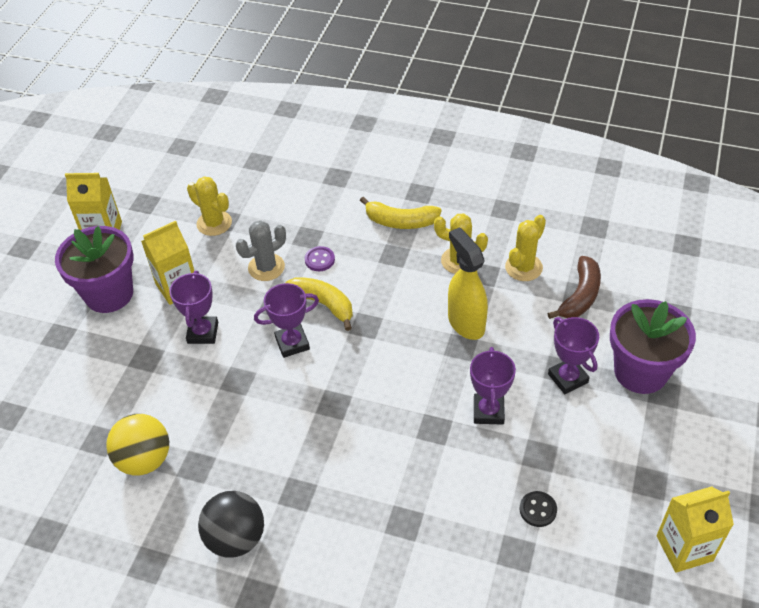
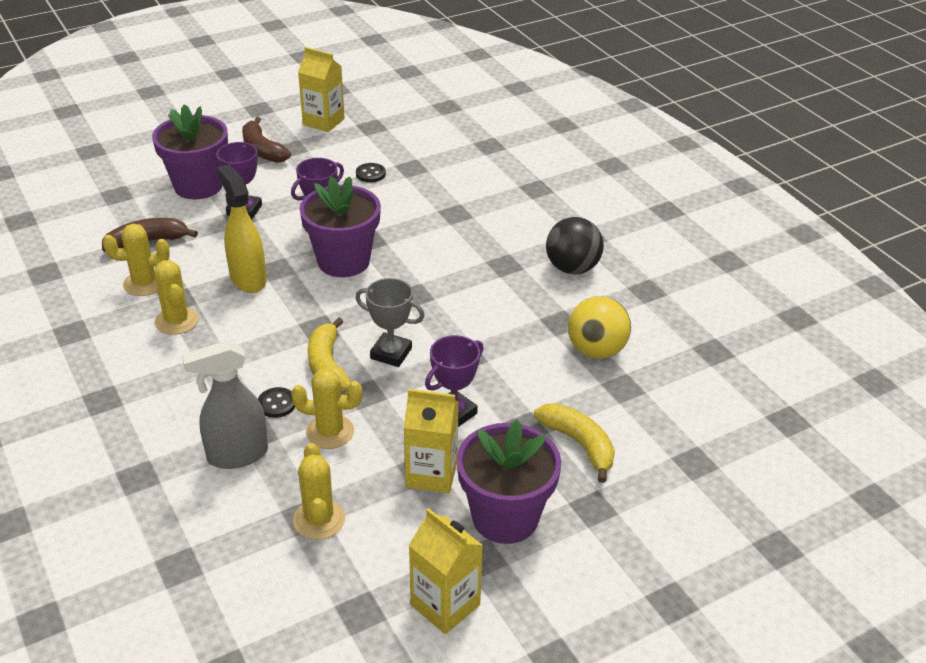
camera: 140 degrees left, 10 degrees down
(266, 267) = (330, 432): grey cactus -> yellow cactus
(292, 343) = (391, 353): purple trophy -> grey trophy
(301, 220) = (237, 455): none -> grey spray bottle
(319, 260) = (277, 404): purple button -> black button
(400, 221) = (162, 386): yellow banana -> yellow banana (579, 444)
(424, 392) = (343, 261): none -> purple flower pot
(466, 323) = (248, 279): yellow spray bottle -> yellow spray bottle turned 135 degrees clockwise
(667, 457) = (262, 150): none -> brown banana

